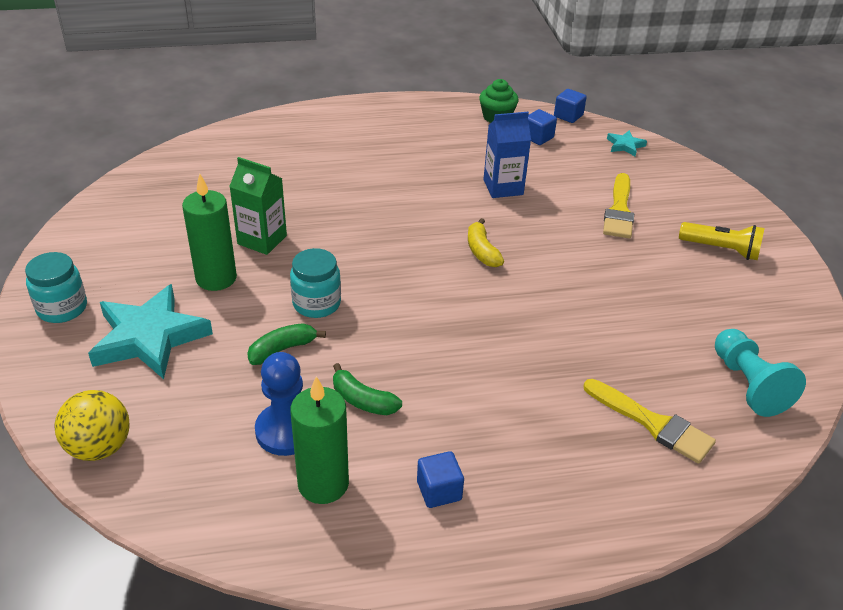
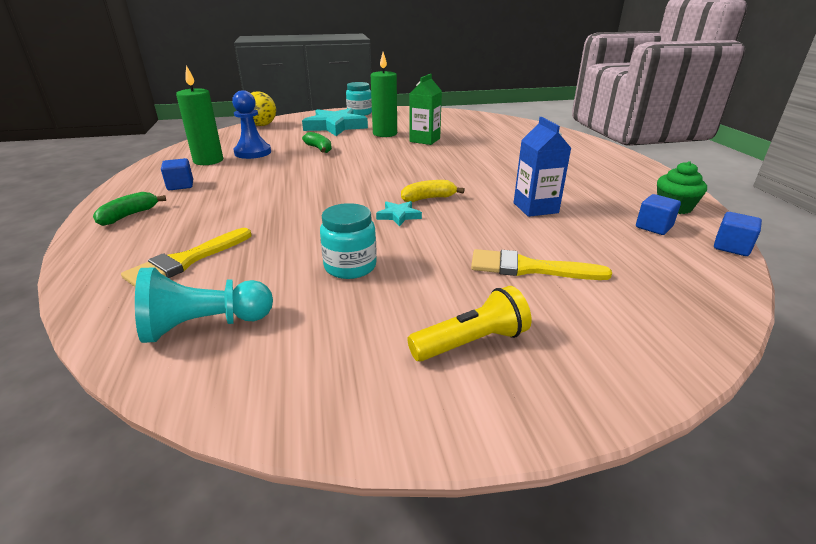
camera: 90 degrees right, 10 degrees down
(316, 303) = (361, 154): turquoise jar -> turquoise jar (350, 267)
(362, 400) = (268, 167): green banana -> green banana (129, 216)
(625, 145) = (697, 284): turquoise star -> turquoise star (398, 216)
(721, 249) = (471, 342): yellow flashlight -> yellow flashlight turned 135 degrees counterclockwise

